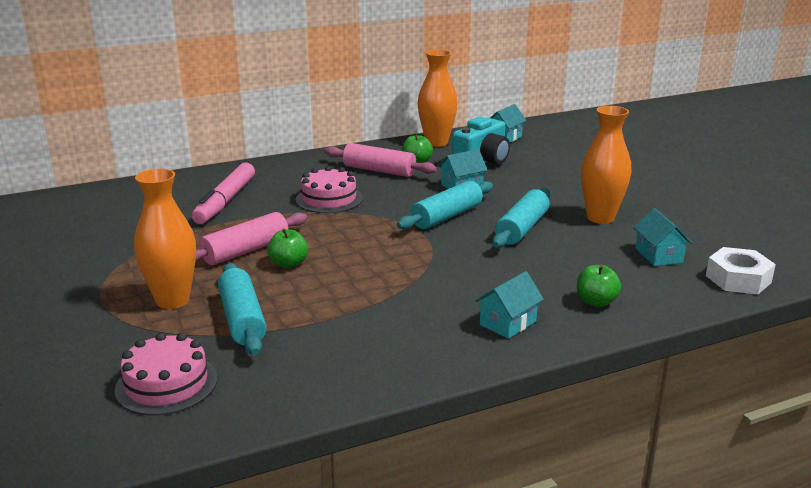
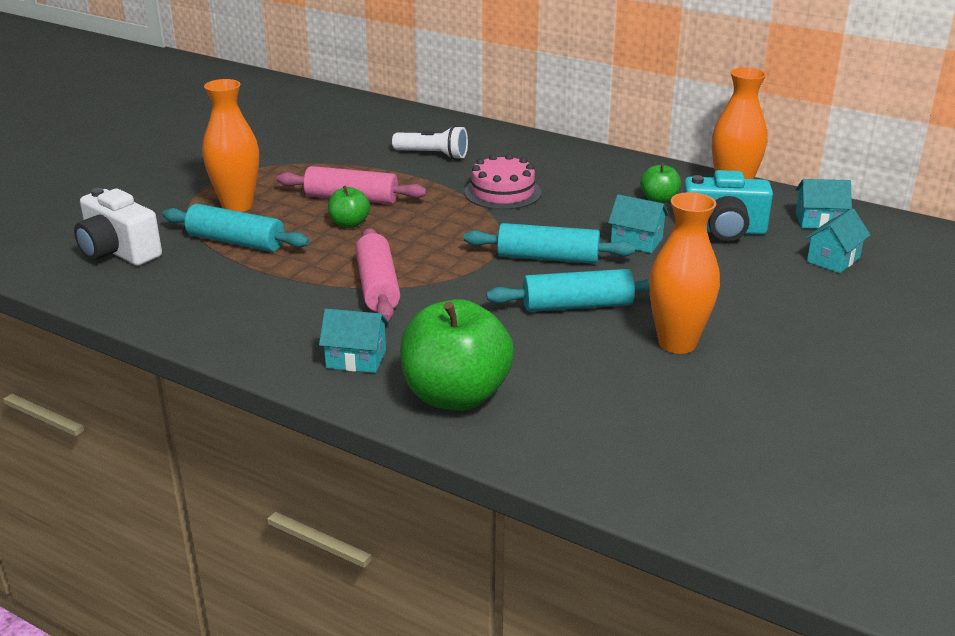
camera: 55 degrees right, 5 degrees up
(166, 384) = (118, 252): pink cake -> white camera
(225, 201) = (433, 155): pink marker -> white flashlight
(242, 319) = (236, 242): turquoise rolling pin -> turquoise rolling pin turned 75 degrees clockwise
(379, 171) = (606, 190): pink rolling pin -> pink rolling pin (377, 286)
(596, 302) = (456, 396): green apple -> green apple, size x2.07
(658, 255) = (625, 407): turquoise house -> turquoise house (833, 259)
(738, 279) = (632, 479): white nut -> none

